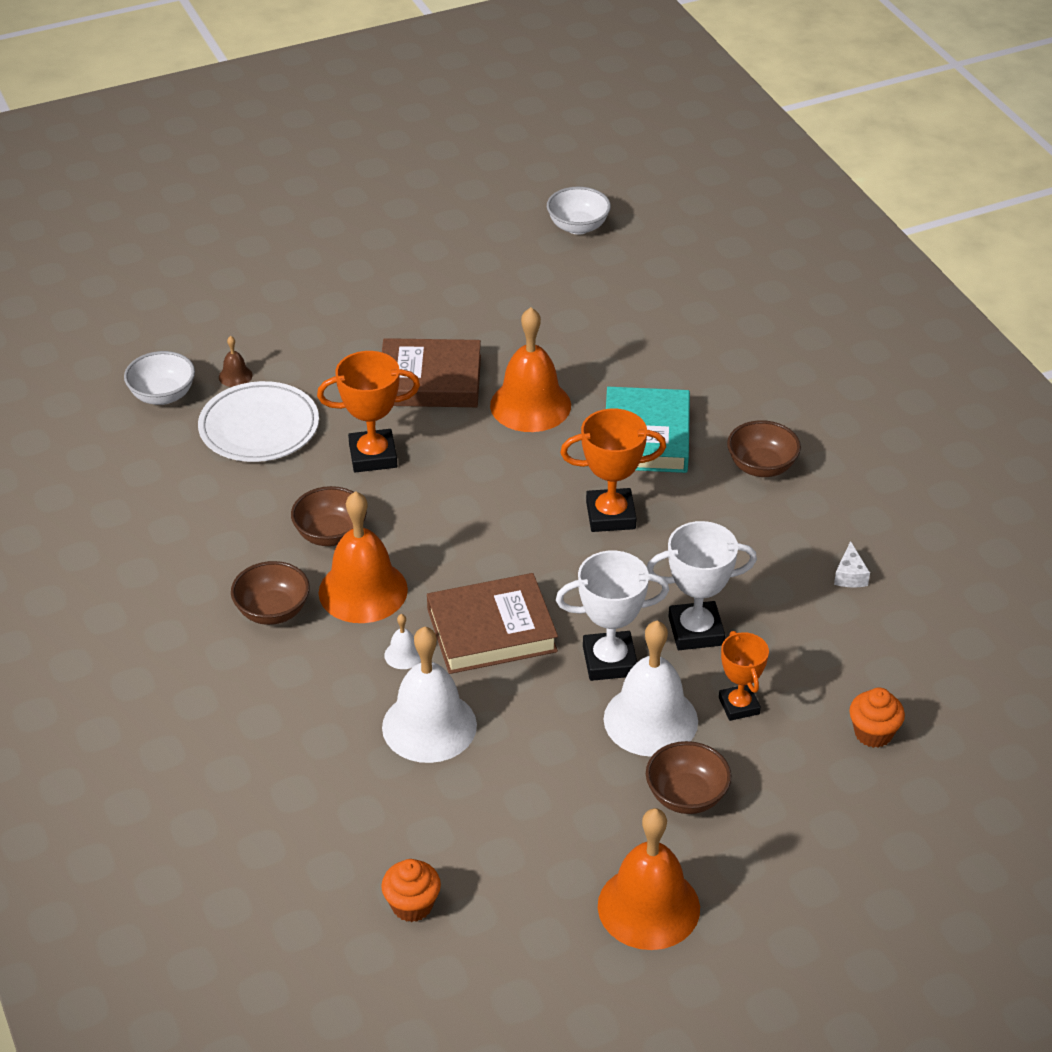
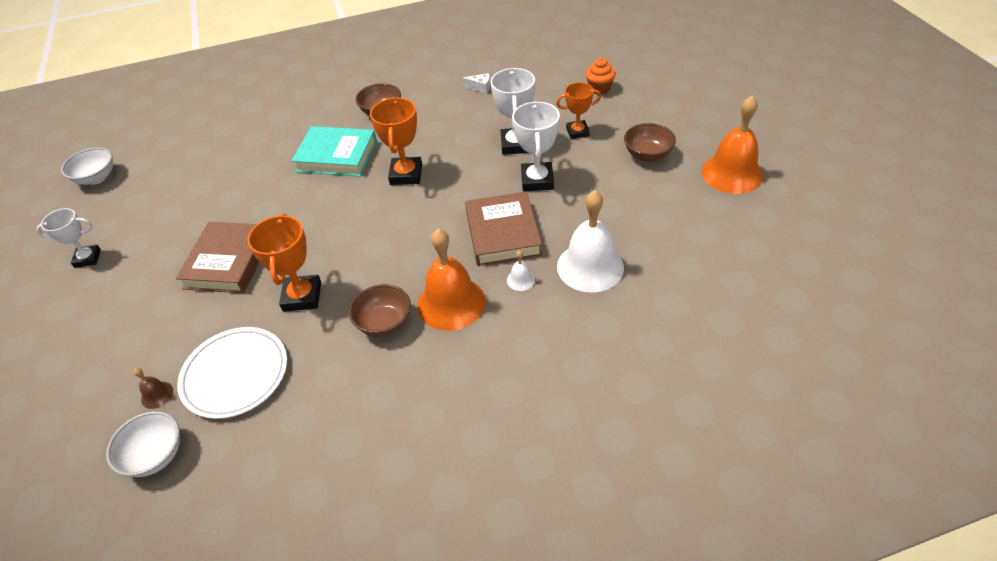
camera: 80 degrees left, 5 degrees up
(272, 611) = (463, 360): brown bowl -> none
(412, 905) = (749, 277): orange cupcake -> none
(432, 265) = (88, 258): none -> white trophy
(530, 405) = (281, 208): orange bell -> none
(650, 720) = (587, 166): white bell -> none

